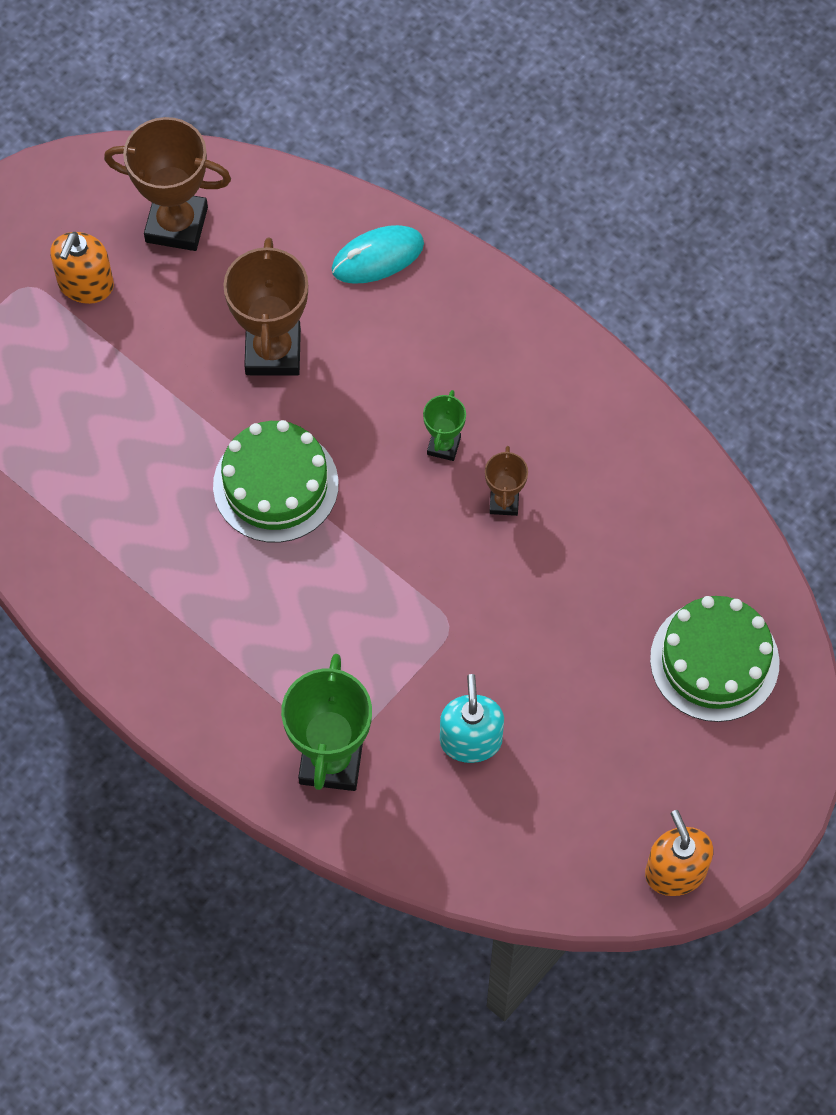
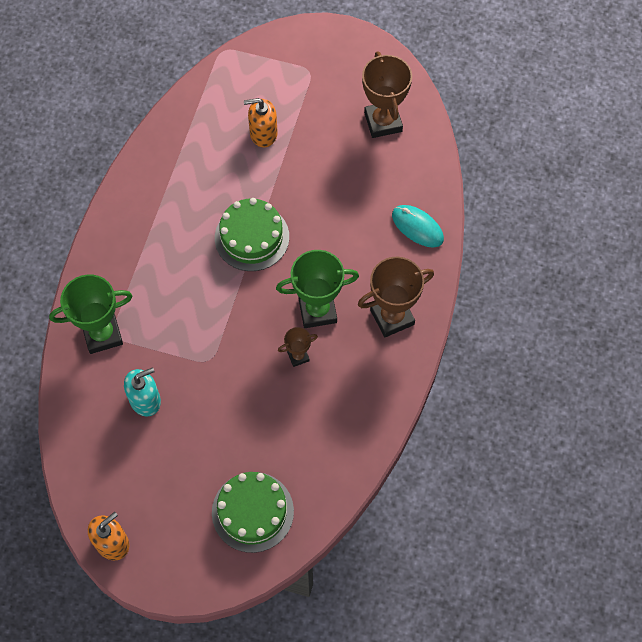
camera: 65 degrees right, 0 degrees up
(85, 284) = (324, 96): orange soap dispenser -> orange soap dispenser (263, 133)
(273, 352) = (331, 201): brown trophy -> brown trophy (392, 317)
(443, 446) = (317, 310): green trophy -> green trophy, size x1.95

